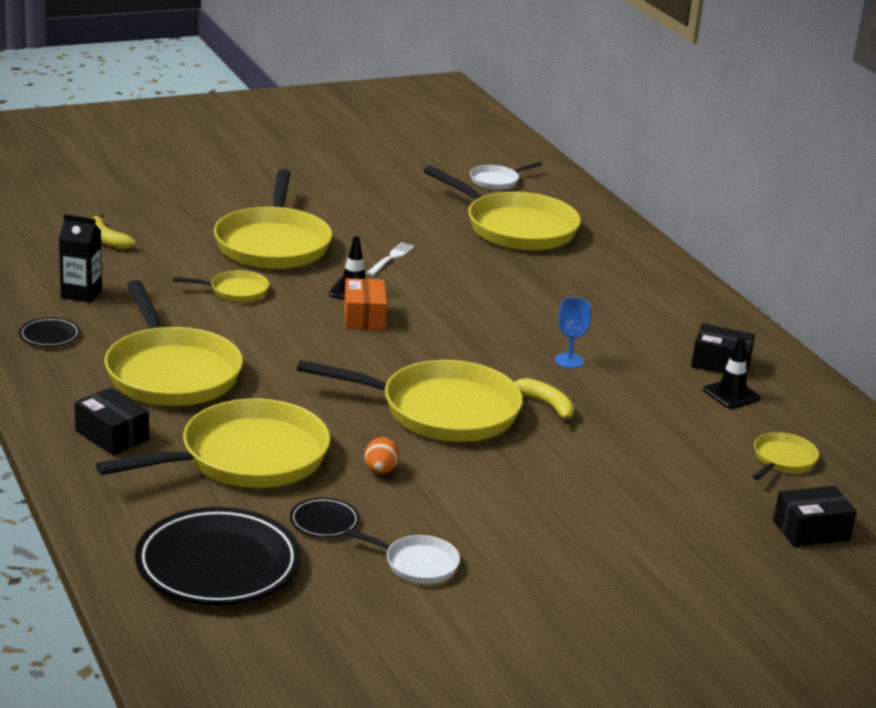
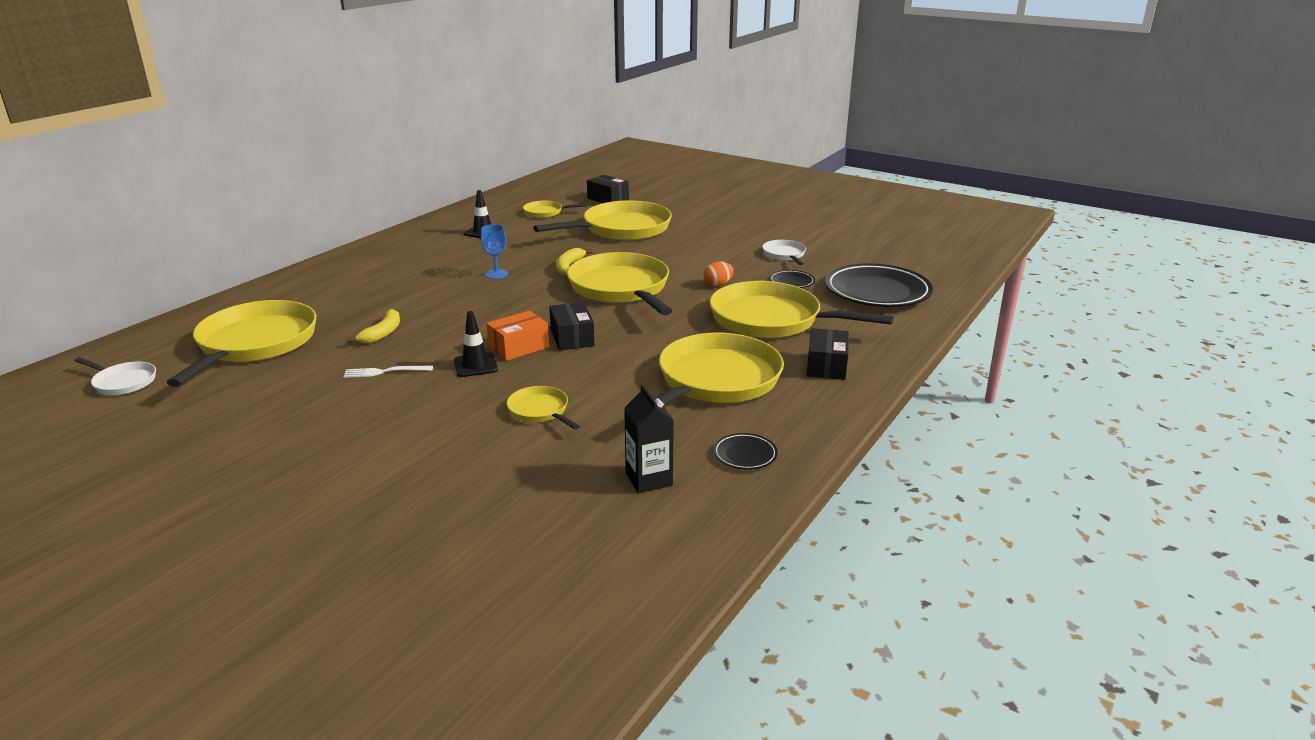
camera: 120 degrees left, 0 degrees up
(106, 240) = (508, 527): yellow banana -> yellow banana (382, 333)
(273, 244) = (412, 432): yellow pan -> yellow pan (622, 229)
(720, 364) = (443, 241): black box -> black box (572, 338)

